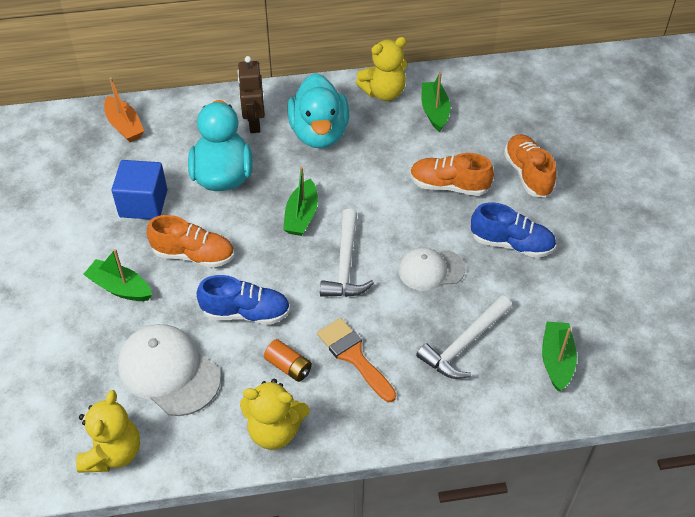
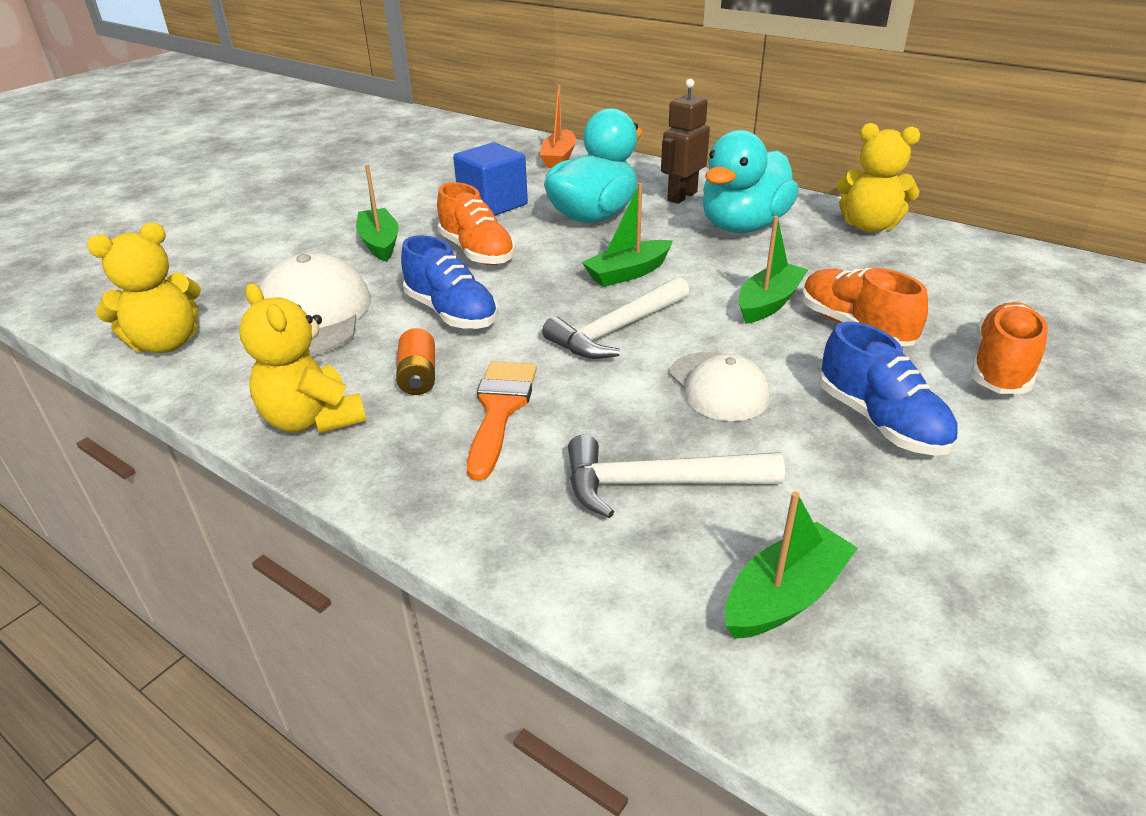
camera: 45 degrees right, 15 degrees down
(431, 270) = (718, 387): white cap -> white cap turned 150 degrees counterclockwise
(434, 111) = (920, 262): green boat -> green boat (768, 303)

